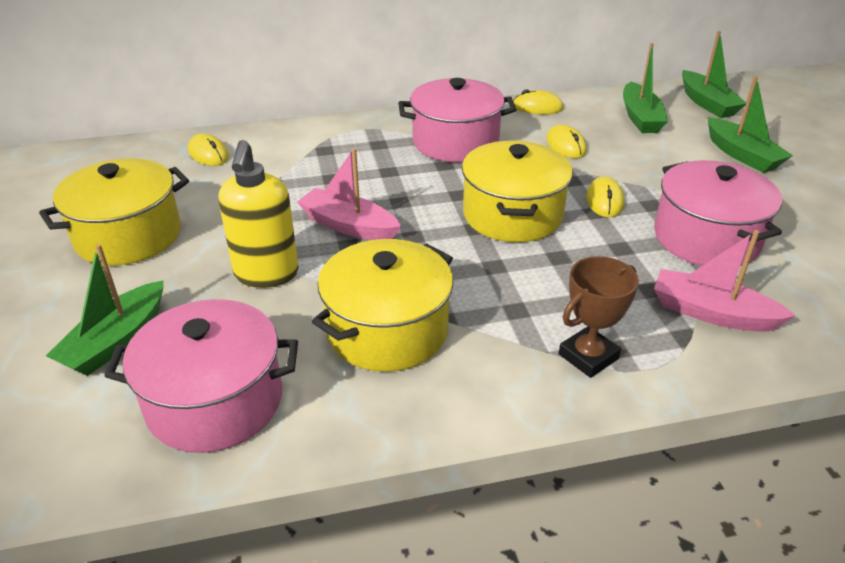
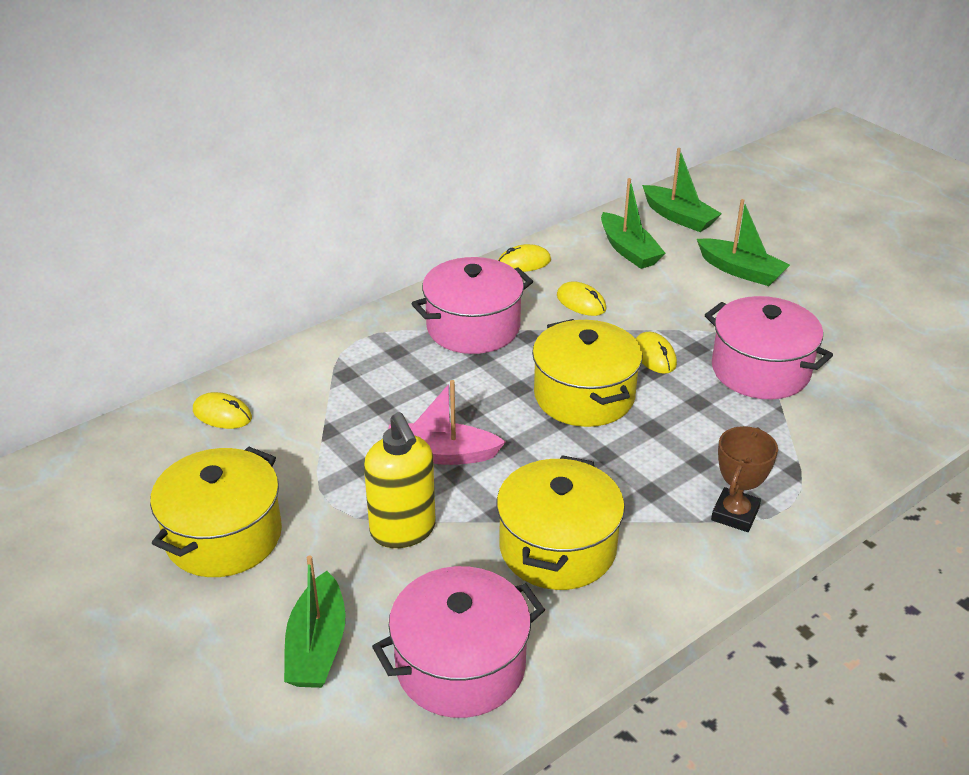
camera: 25 degrees left, 0 degrees up
(712, 313) = (804, 442): pink boat -> none

